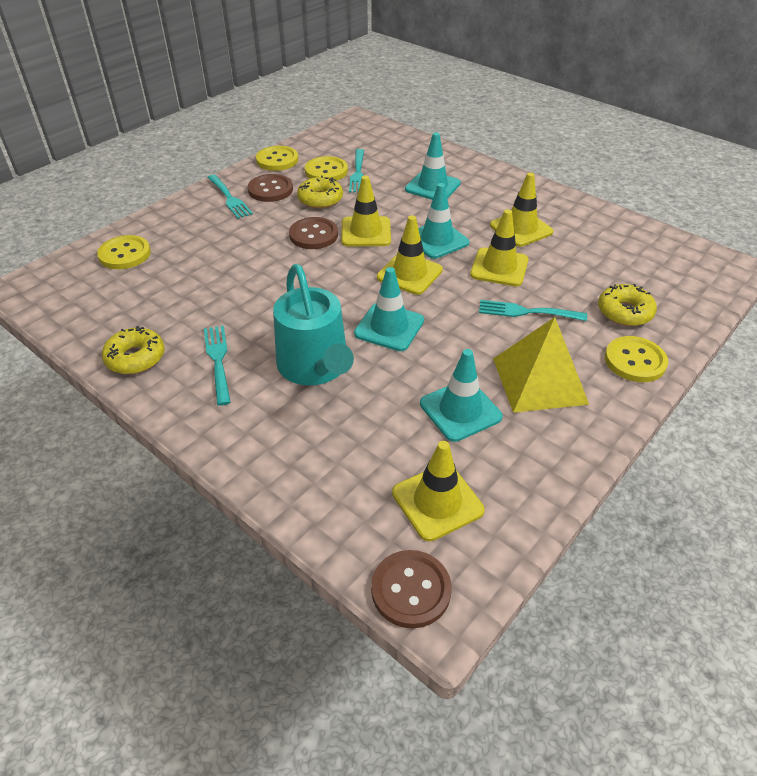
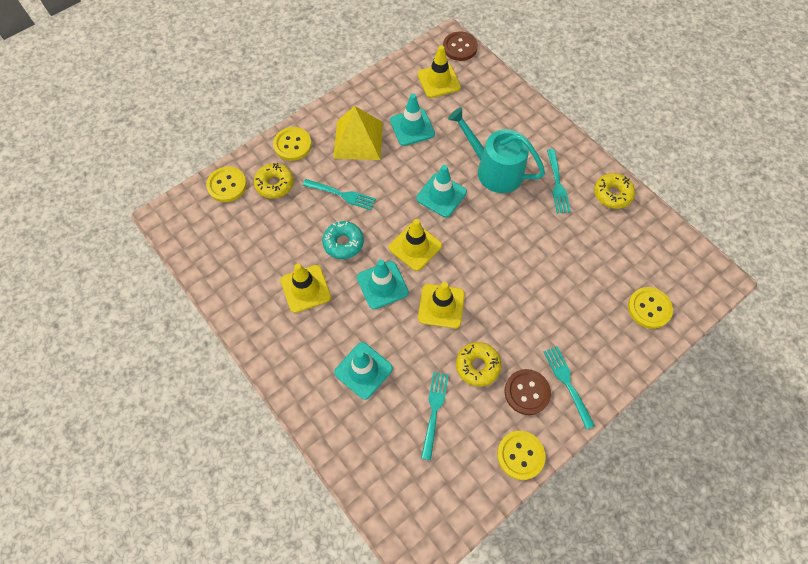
camera: 170 degrees left, 20 degrees up
(313, 235) = (487, 309): brown button -> none
(315, 367) = (494, 170): turquoise watering can -> turquoise watering can turned 45 degrees counterclockwise
(326, 171) = (467, 420): yellow button -> yellow button (227, 185)
(499, 267) = (343, 243): yellow traffic cone -> turquoise donut

